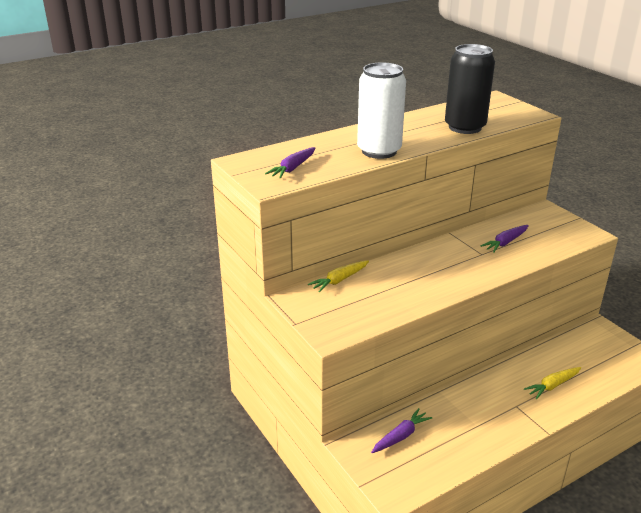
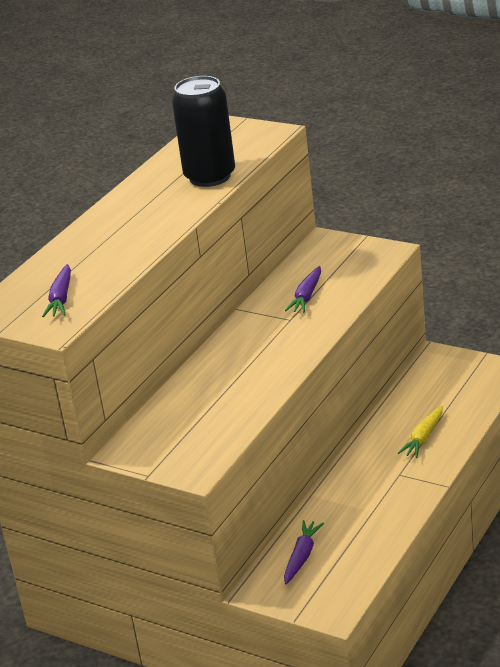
camera: 25 degrees left, 0 degrees up
(339, 280) = (157, 411): yellow carrot -> none
(379, 151) = (139, 242): white can -> none

